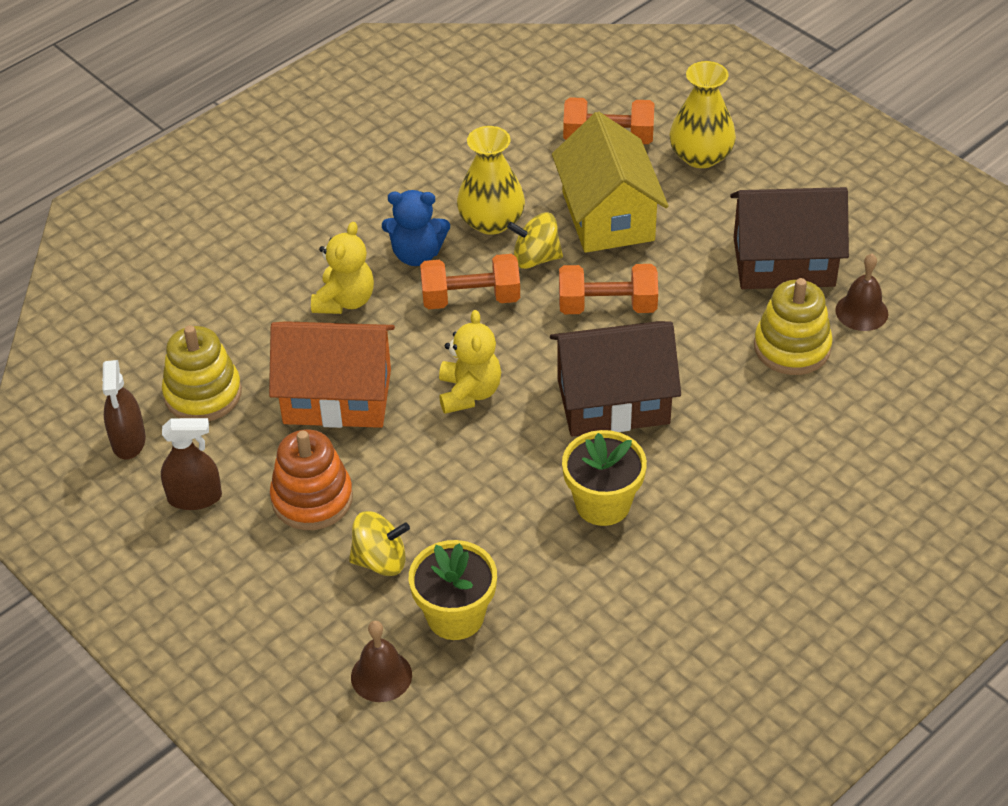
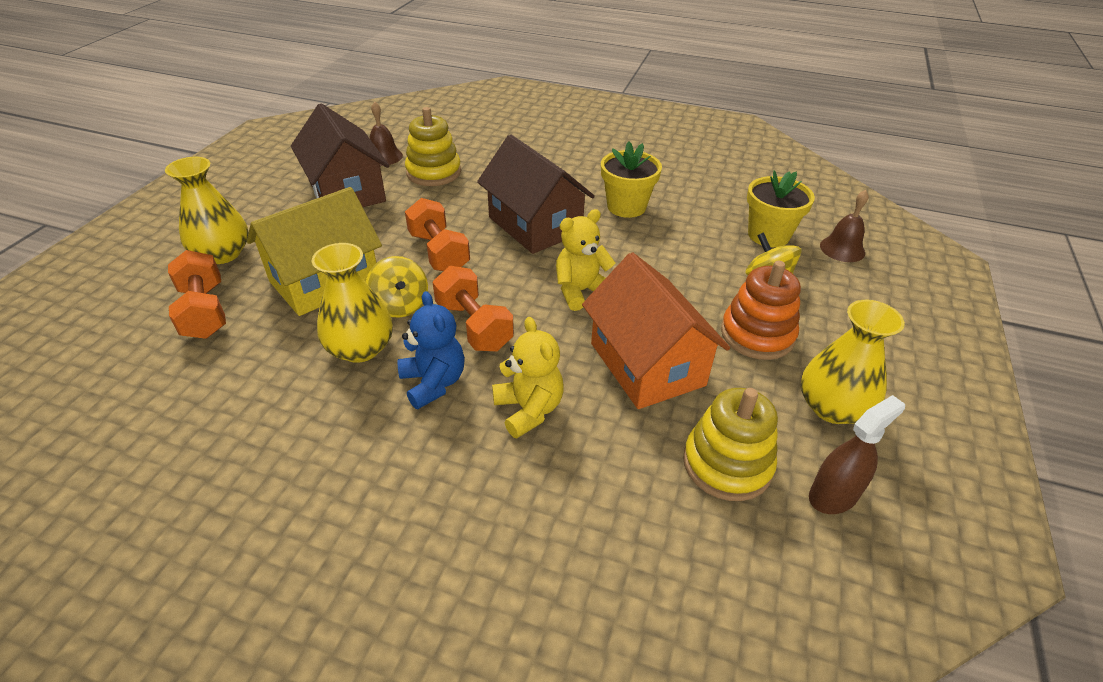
camera: 120 degrees left, 5 degrees down
(195, 497) = (832, 407): brown spray bottle -> yellow vase
(345, 301) = (529, 410): yellow teddy bear -> yellow teddy bear turned 75 degrees clockwise

